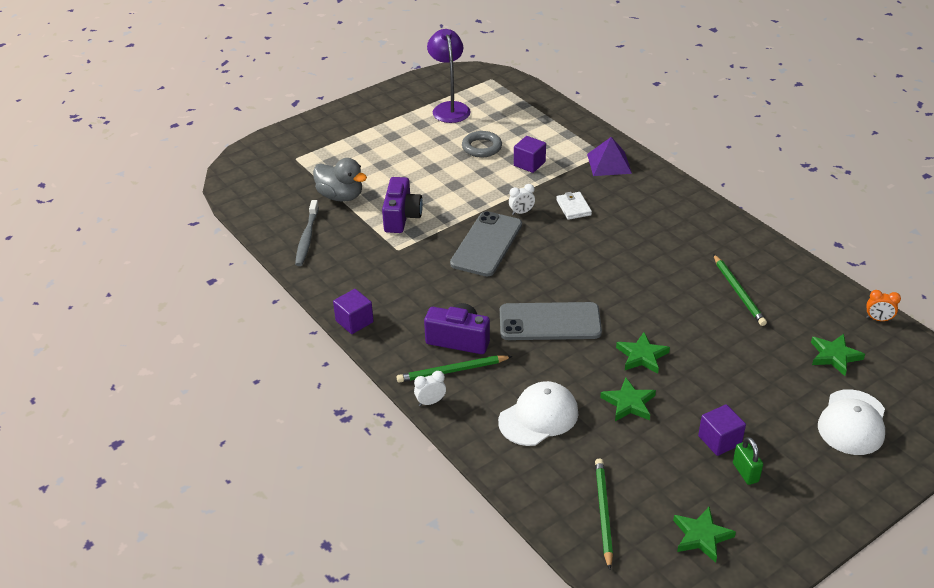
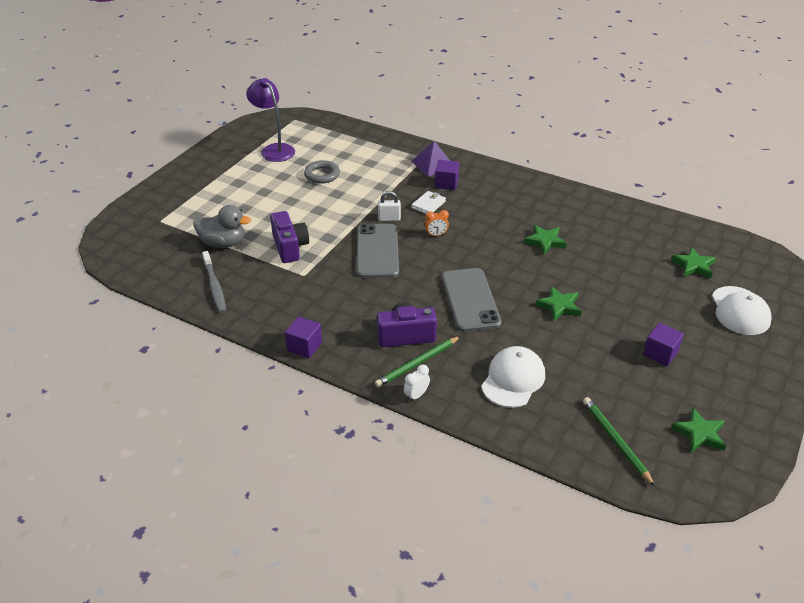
camera: 25 degrees left, 0 degrees up
(521, 212) = (389, 218): white clock -> white padlock
(529, 164) = (370, 179): purple cube -> purple cube (446, 183)
(550, 322) = (470, 300): grey phone -> grey phone turned 75 degrees counterclockwise
(573, 207) = (428, 204): white wallet -> white wallet turned 75 degrees clockwise
(628, 403) = (574, 346): green star -> green star (545, 241)
(738, 292) = (595, 237): green pencil -> none
(745, 472) = (695, 372): green padlock -> none
(878, 319) = (703, 231): orange clock -> orange clock (436, 235)

